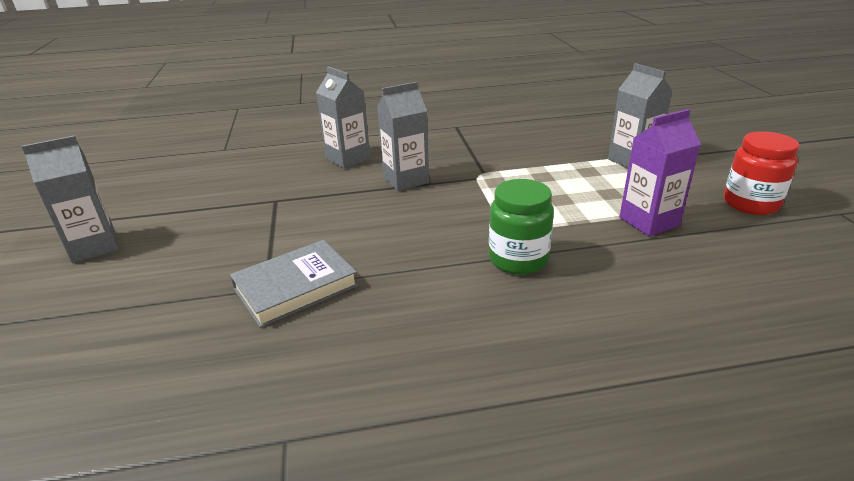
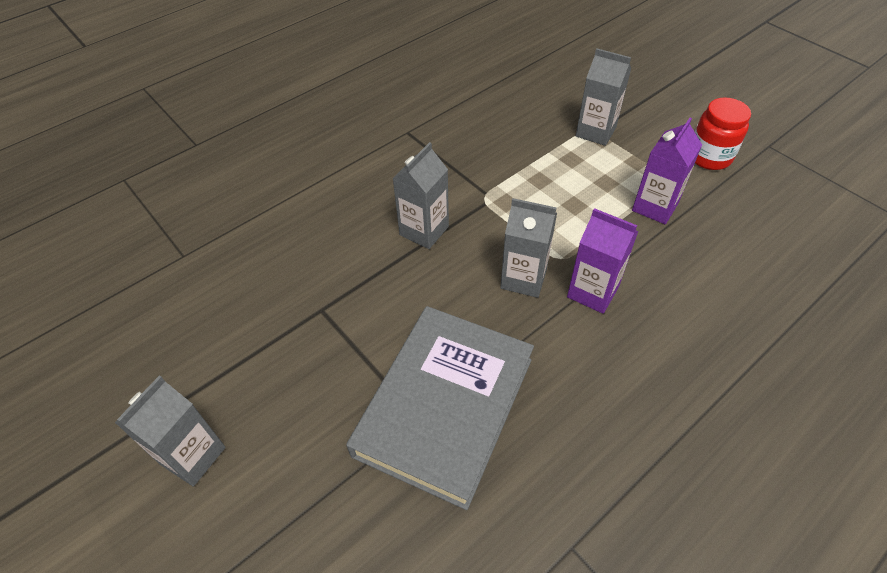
camera: 30 degrees left, 20 degrees up
(295, 287) = (444, 406): grey book -> grey book, size x1.75
(348, 159) = (340, 221): grey carton -> grey carton (523, 278)
(518, 259) = (592, 292): green jar -> purple carton

